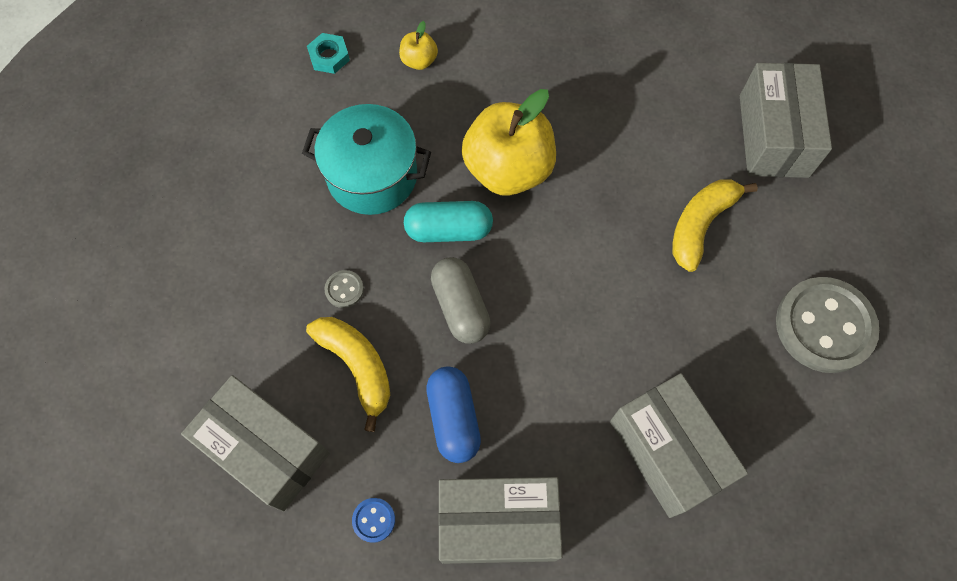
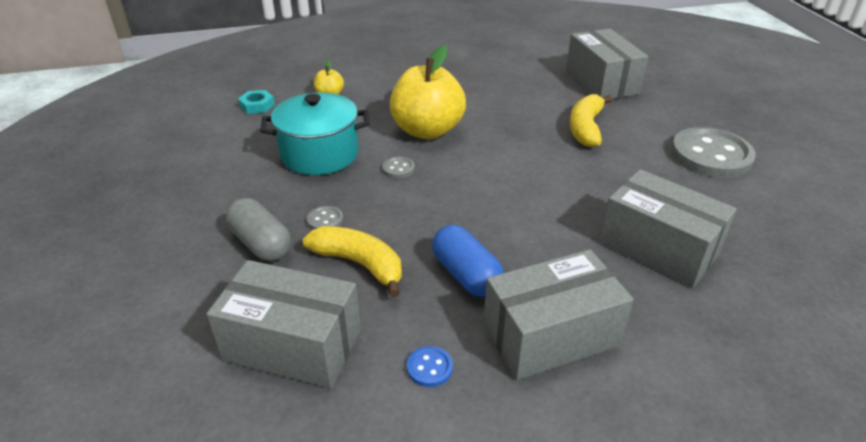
camera: 20 degrees left, 30 degrees down
(449, 229) = (398, 169): turquoise capsule -> grey button
(460, 307) = (432, 207): grey capsule -> grey capsule (261, 243)

